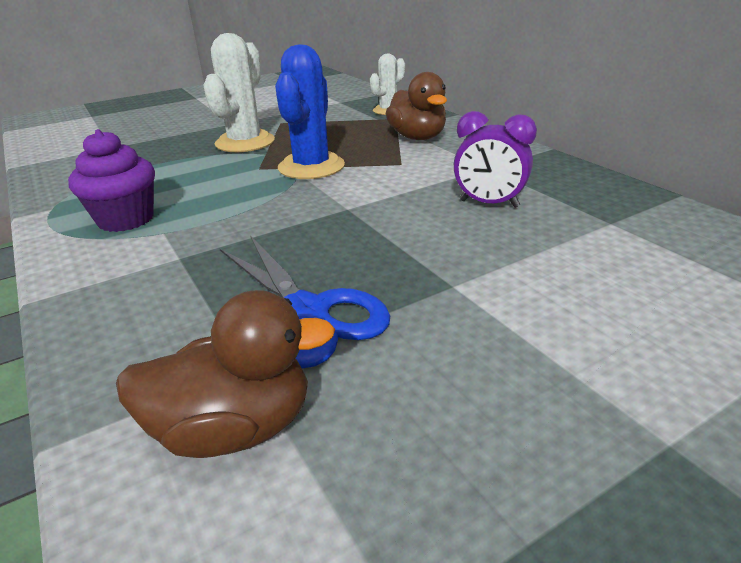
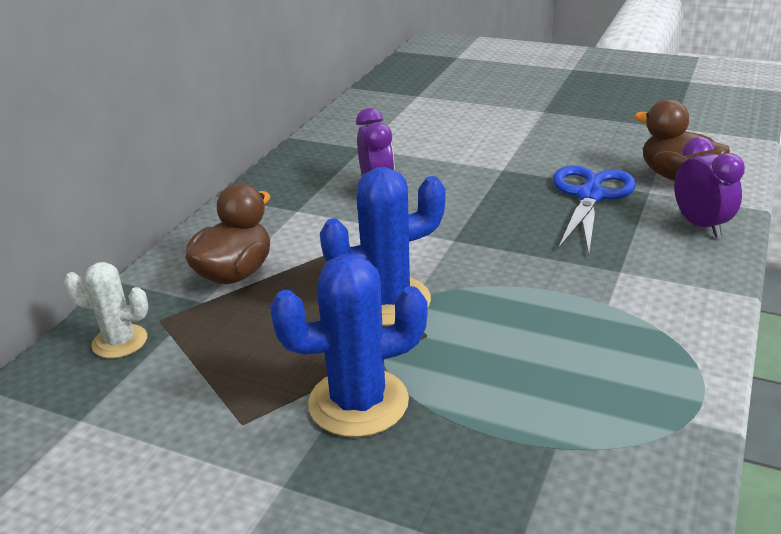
camera: 125 degrees left, 0 degrees up
(126, 219) = (625, 342): purple cupcake -> none
(132, 353) = (700, 225): none -> purple clock
(245, 142) = (358, 402): white cactus -> blue cactus

